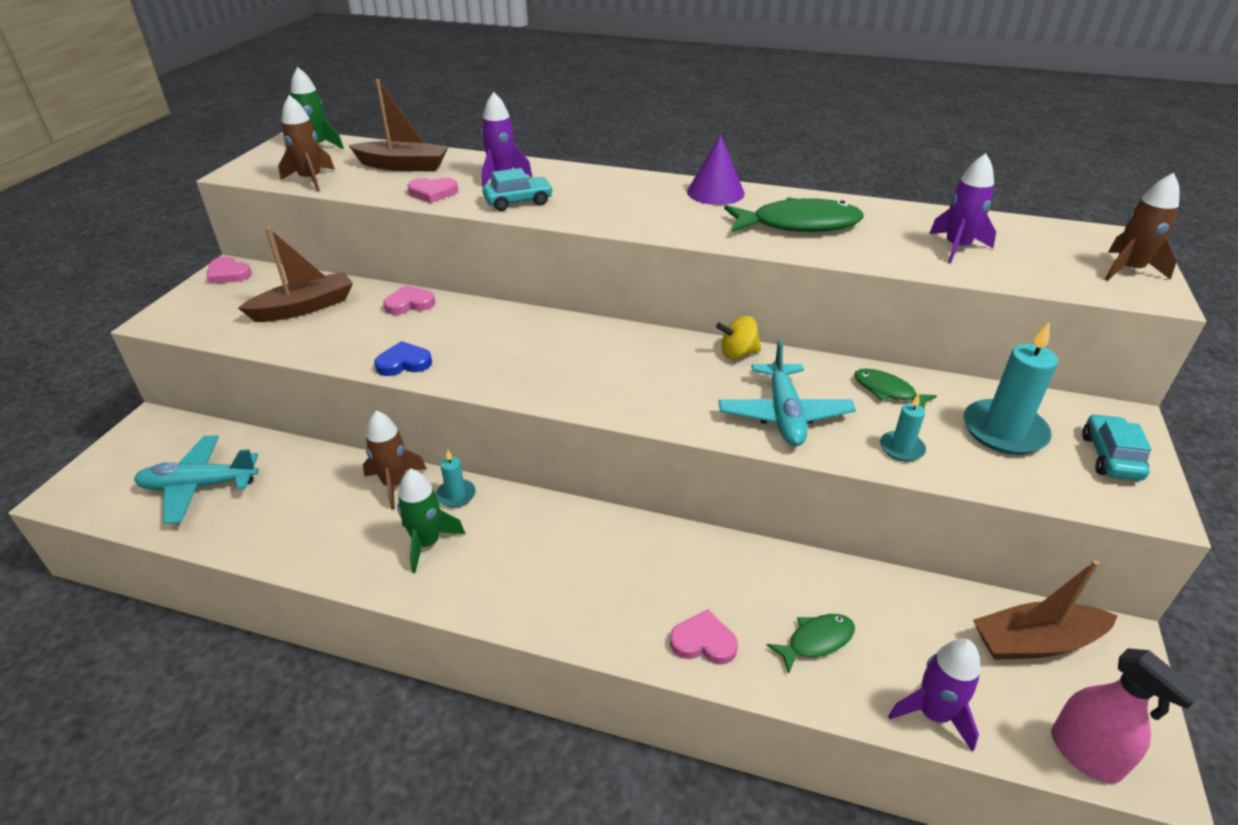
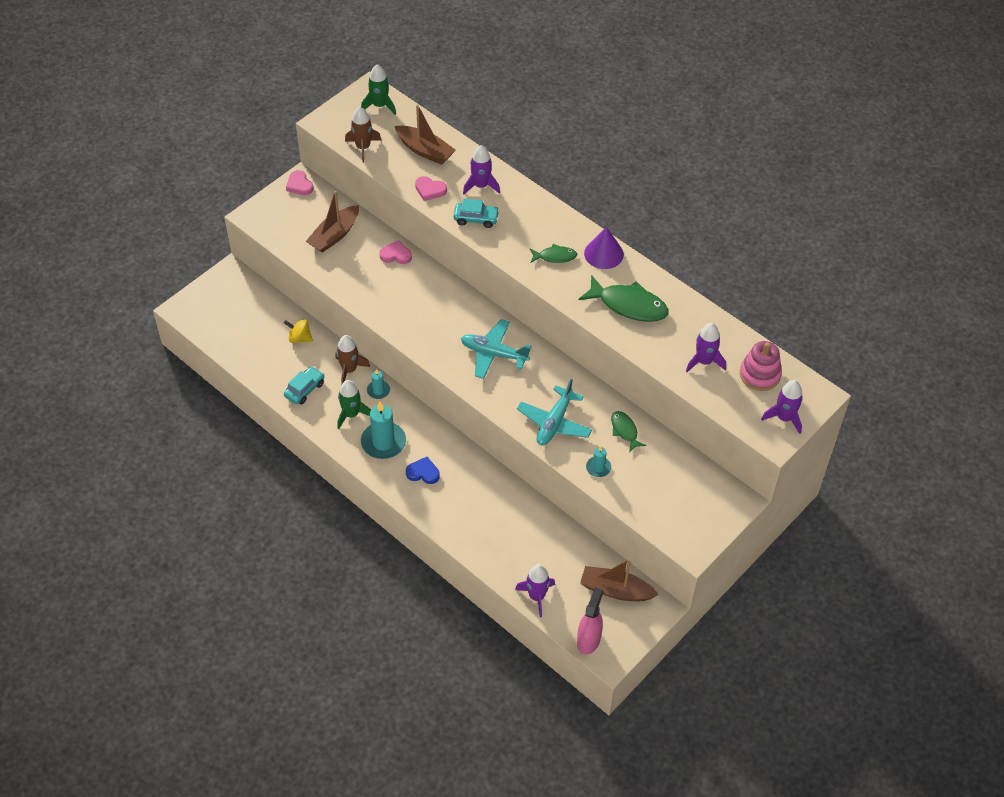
camera: 25 degrees right, 15 degrees up
(199, 486) = (248, 330): turquoise plane -> turquoise plane (493, 353)
(304, 307) = (334, 235): brown boat -> brown boat turned 135 degrees clockwise
(404, 363) = (373, 305): blue heart -> blue heart (423, 472)
(703, 642) = (456, 521): pink heart -> none
(738, 353) = (562, 370): yellow spinning top -> yellow spinning top (299, 338)
(816, 641) = (509, 544): green fish -> green fish (555, 256)
(1004, 431) = (663, 480): turquoise candle -> turquoise candle (383, 442)
(1037, 241) = (760, 374): none -> pink stacking toy
(1085, 754) = (588, 640): pink spray bottle -> pink spray bottle turned 150 degrees counterclockwise
(1110, 457) = (703, 517): turquoise car -> turquoise car (304, 389)
(1128, 270) = (784, 418): brown rocket -> purple rocket

